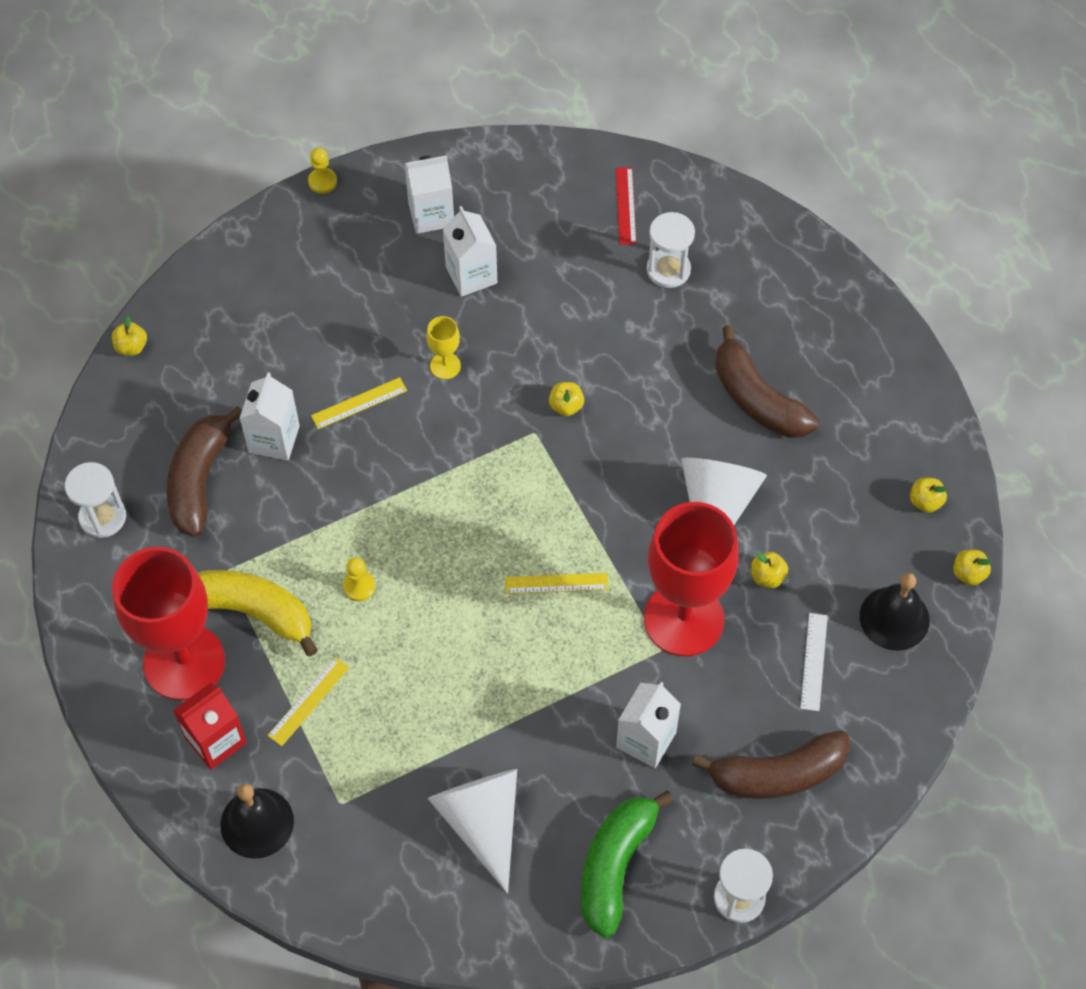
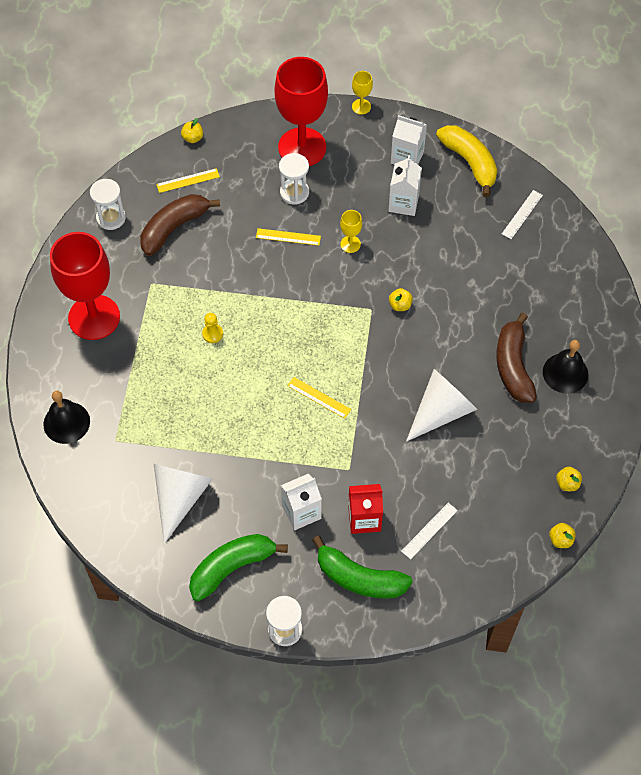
camera: 35 degrees right, 0 degrees up
(216, 740) = (79, 367): red carton -> red carton (364, 519)
(254, 612) = (149, 313): yellow banana -> yellow banana (470, 163)
(274, 439) = (228, 229): white carton -> none
(308, 701) = (140, 377): yellow ruler -> yellow ruler (188, 180)
(322, 181) = (361, 106): yellow pawn -> yellow goblet
(625, 206) = (522, 214): red ruler -> white ruler
(668, 270) = (518, 264): white hourglass -> white hourglass (294, 192)
(684, 619) = (374, 461): red goblet -> red goblet (302, 147)
(767, 577) = (440, 467): yellow apple -> none
(777, 774) = (359, 578): brown banana -> green banana
(894, 618) = (495, 536): black bell -> black bell (565, 373)

